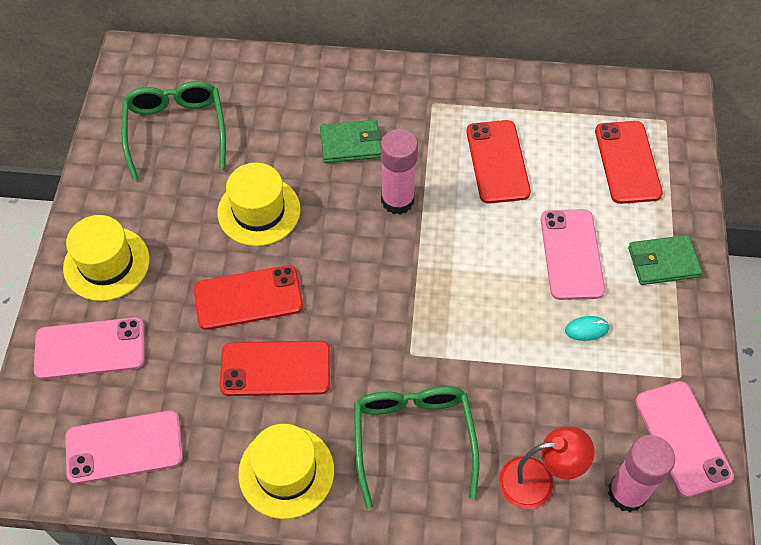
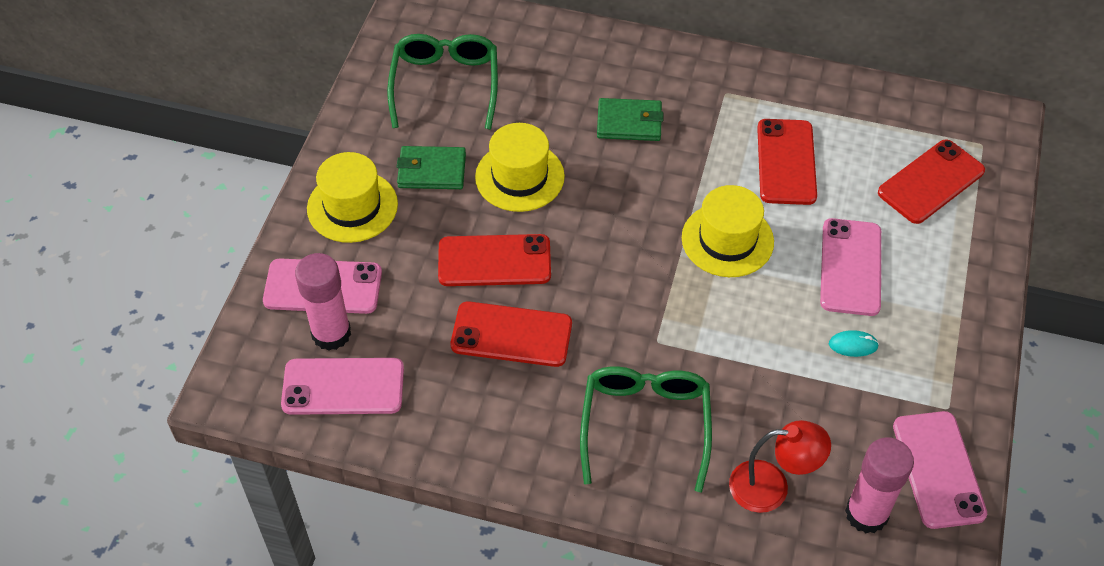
camera: 10 degrees right, 5 degrees down
(286, 472) = (506, 436): yellow hat -> yellow hat (727, 240)
(397, 200) = (670, 186): pink glue stick -> pink glue stick (331, 334)
(627, 162) = (931, 182): red phone -> red phone turned 45 degrees clockwise
(663, 262) = (951, 289): green wallet -> green wallet (432, 171)

